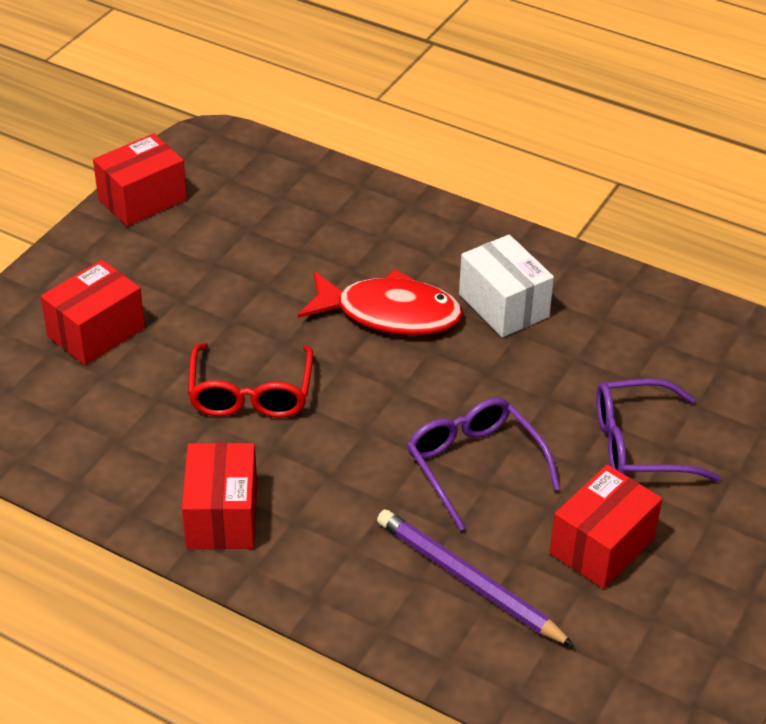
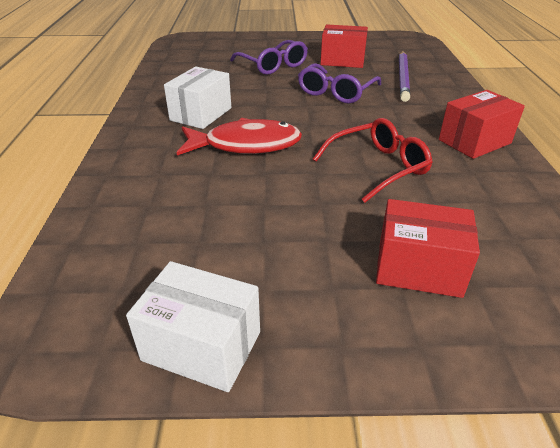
camera: 120 degrees left, 5 degrees down
(142, 199) = (202, 346): red box -> white box
(389, 314) = (245, 145): red fish -> red fish turned 105 degrees clockwise

